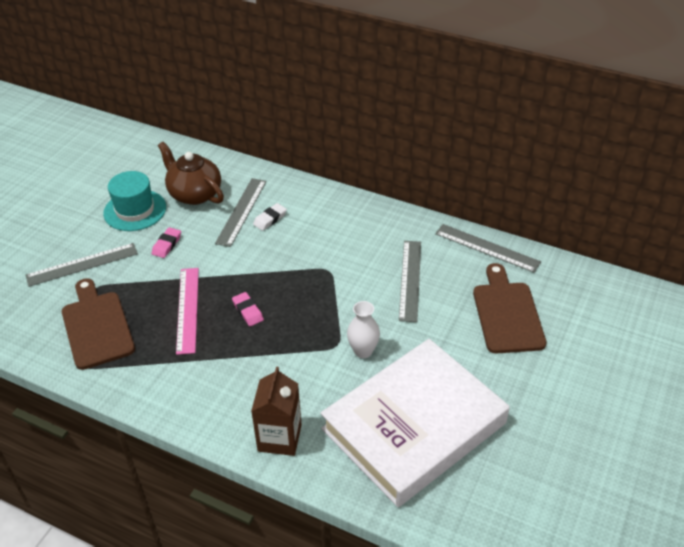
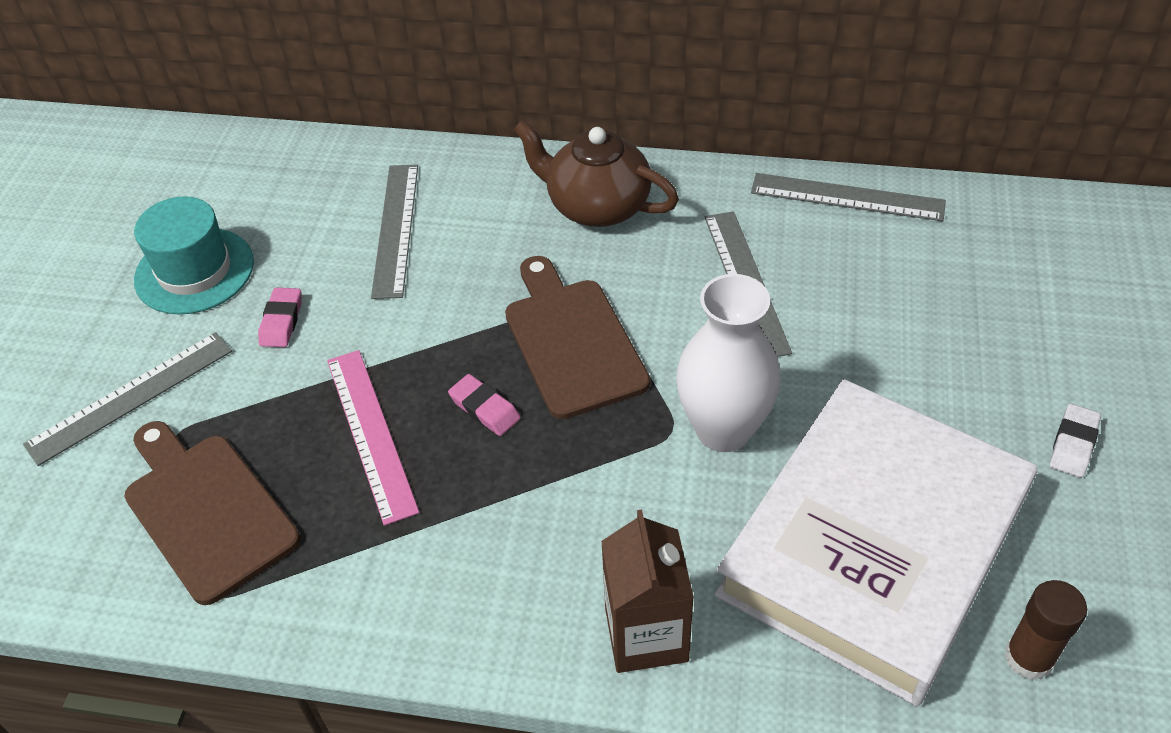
camera: 15 degrees left, 5 degrees up
(194, 194) = (295, 216): brown teapot -> brown teapot (597, 206)
(270, 219) = (453, 231): white eraser -> white eraser (1073, 444)
(363, 351) = (723, 430): white vase -> white vase, size x1.65
(467, 501) = (1028, 658): none -> brown glue stick
(507, 313) = (933, 302): brown cutting board -> brown cutting board (571, 341)

